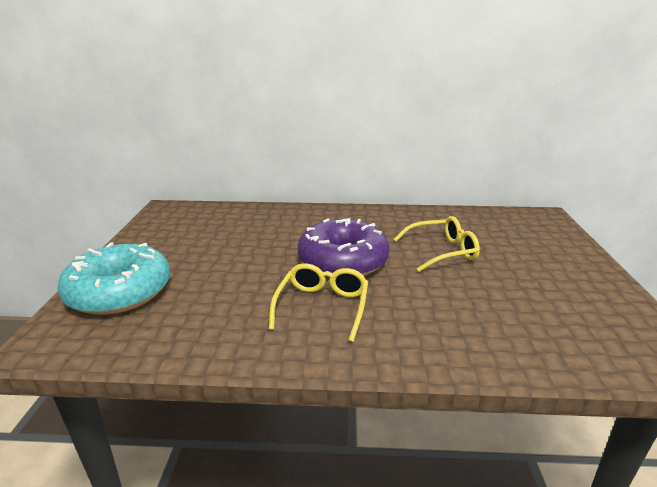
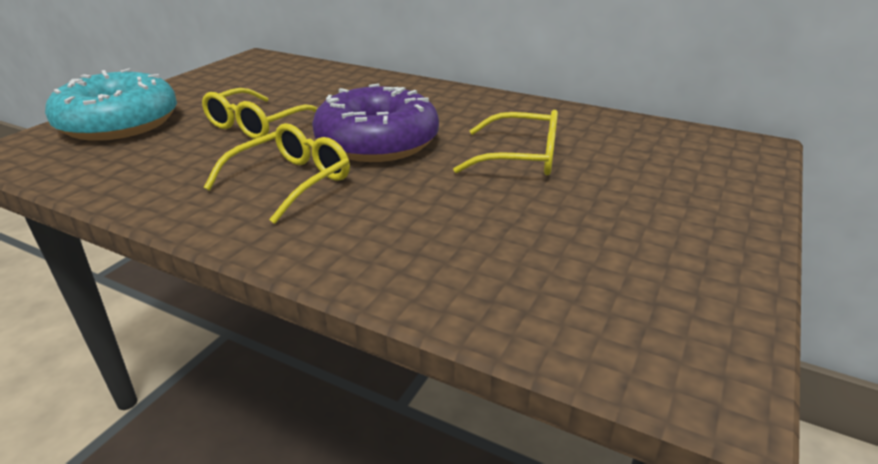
camera: 25 degrees right, 5 degrees up
(240, 267) = (257, 125): none -> yellow glasses

